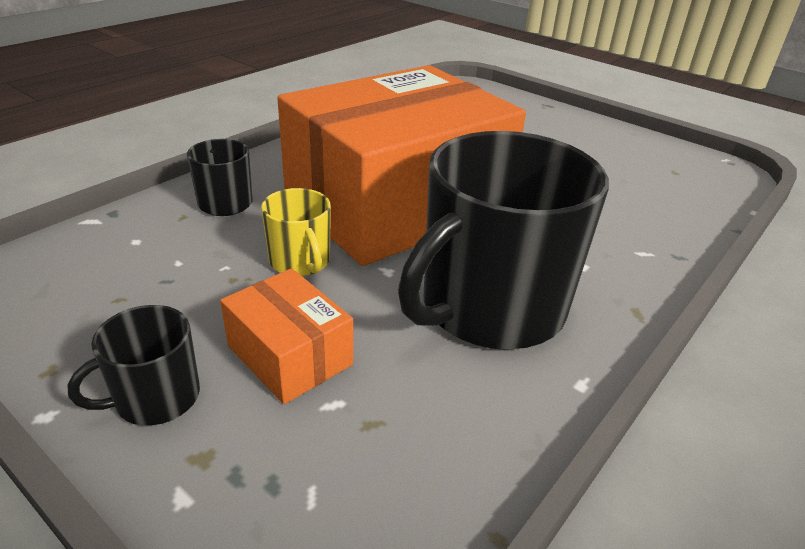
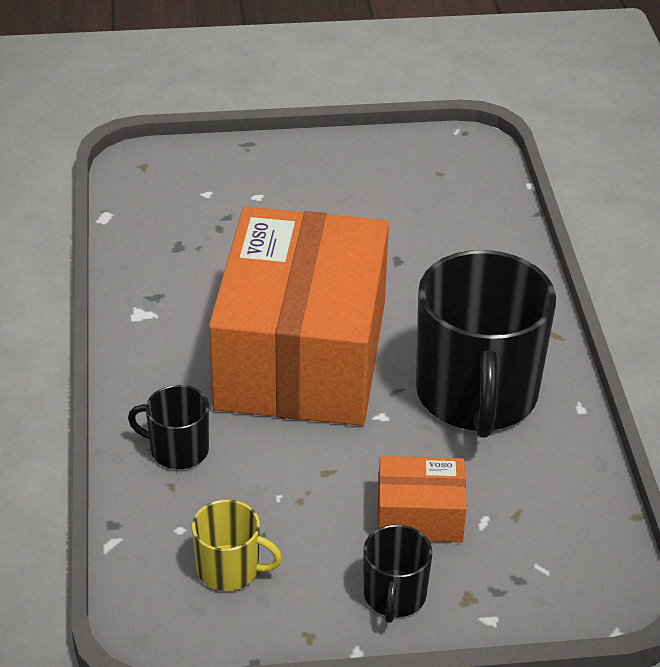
camera: 45 degrees left, 5 degrees up
(300, 261) = (318, 453): yellow mug -> yellow mug (229, 569)

